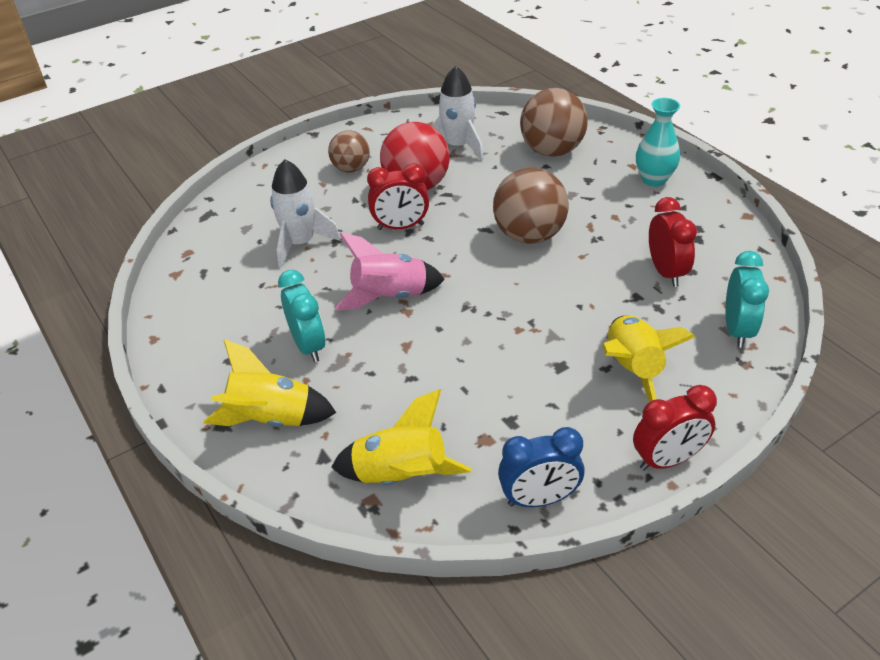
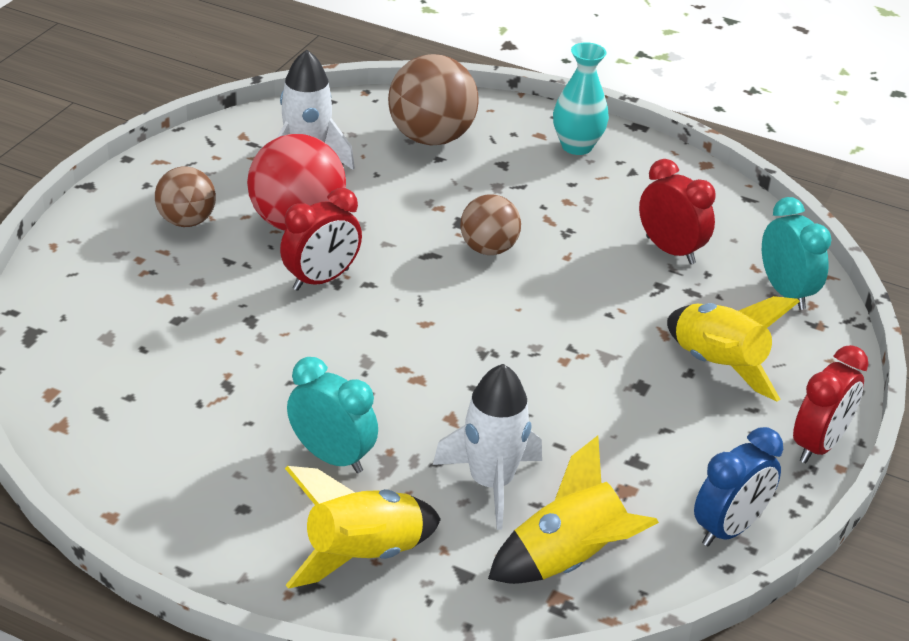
camera: 35 degrees left, 5 degrees down
(300, 243) = (205, 336): white rocket -> white rocket (490, 483)
(390, 296) = (382, 368): pink rocket -> none
(529, 235) = (488, 249): brown ball -> brown ball, size x0.62

